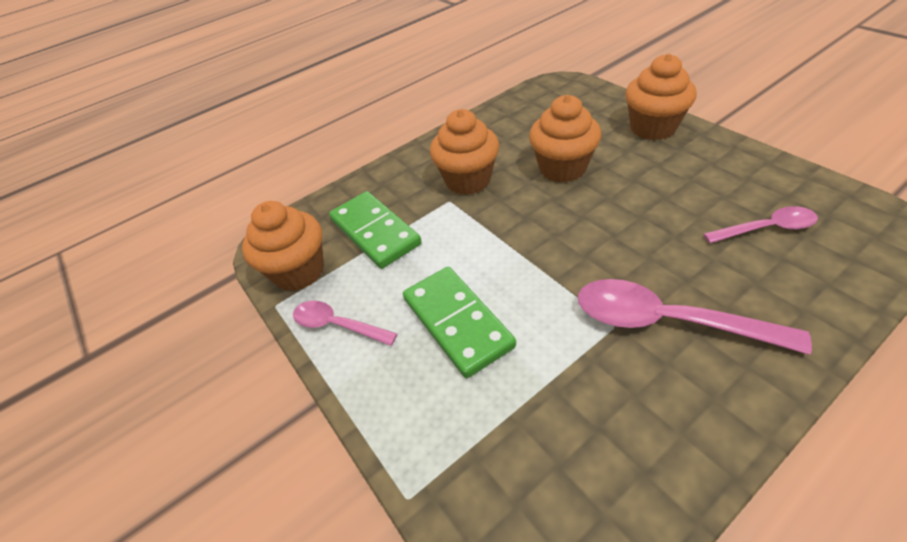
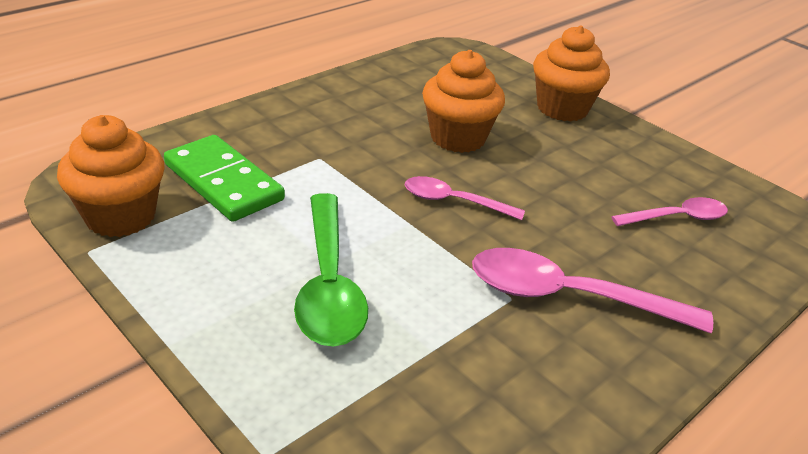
camera: 15 degrees left, 10 degrees down
(337, 325) = (174, 277): pink spoon -> pink spoon (454, 201)
(457, 322) = (329, 283): green domino -> green spoon
(468, 180) = (343, 138): orange cupcake -> none

